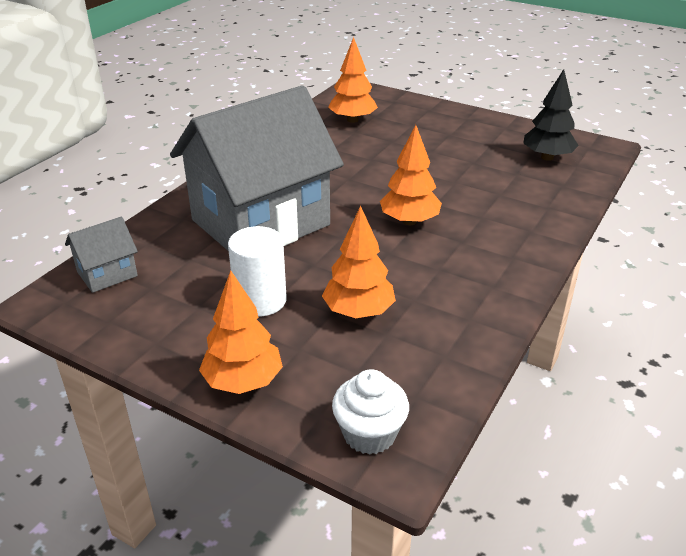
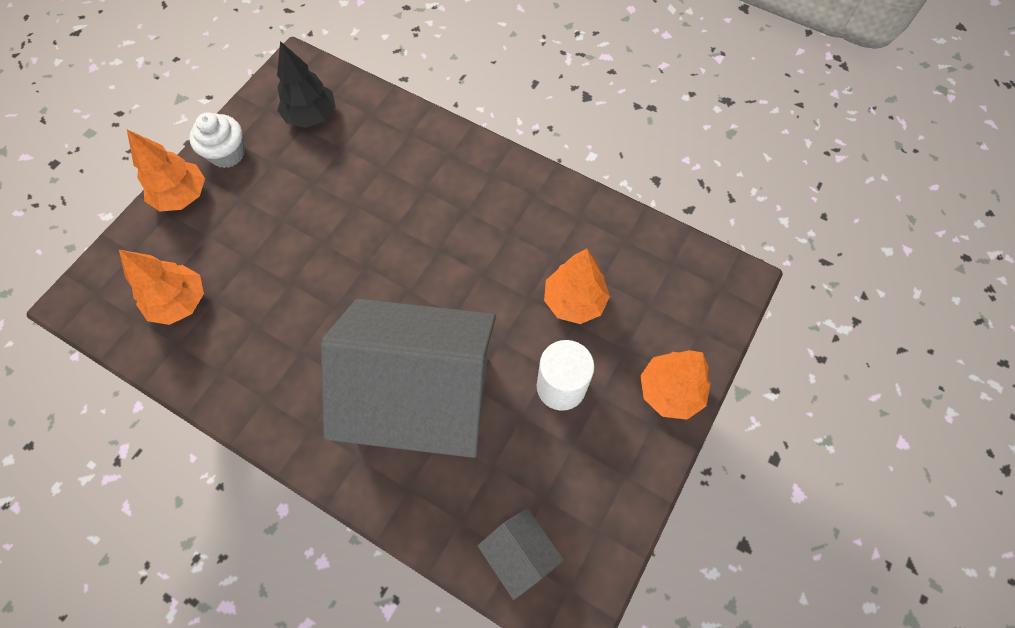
camera: 90 degrees left, 30 degrees up
(261, 222) = (423, 398): grey house -> grey house turned 45 degrees counterclockwise
(369, 434) = (713, 296): white cupcake -> white cupcake (227, 154)
(409, 221) = (428, 252): orange tree -> orange tree (182, 196)

